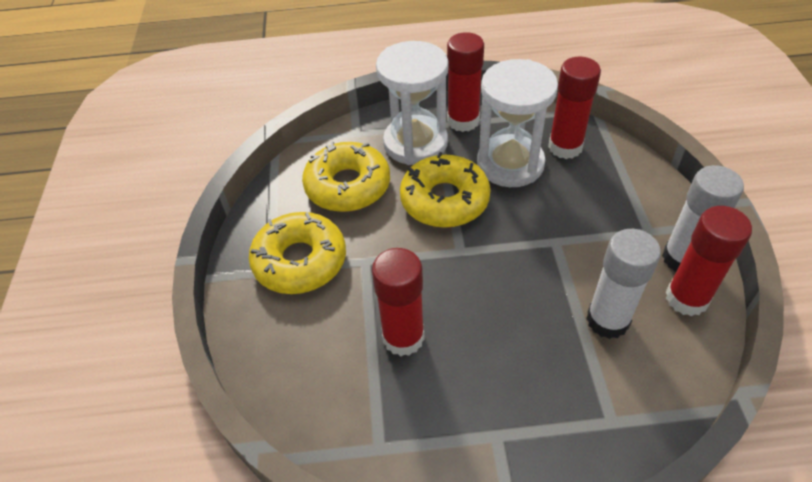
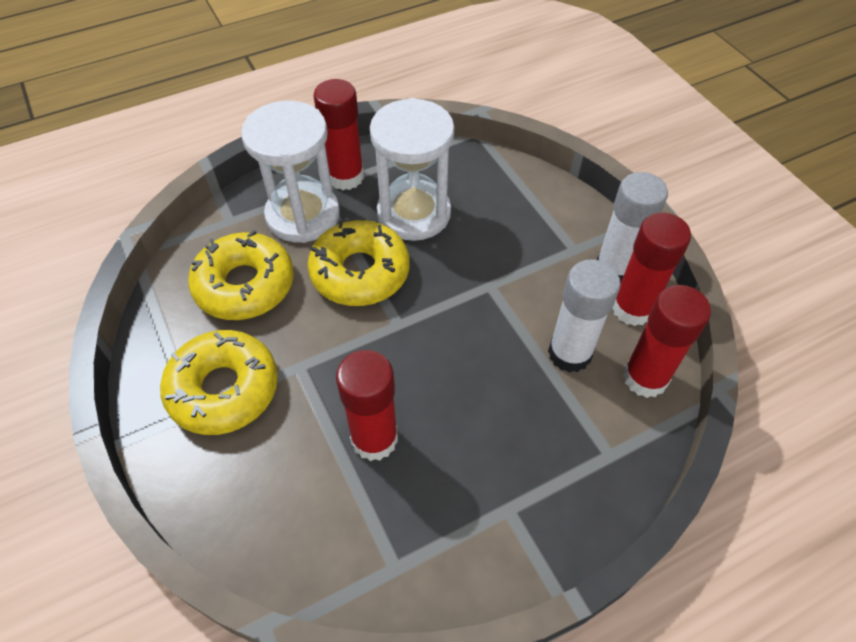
camera: 25 degrees left, 5 degrees up
(565, 147) = (463, 181): red glue stick -> red glue stick (645, 378)

